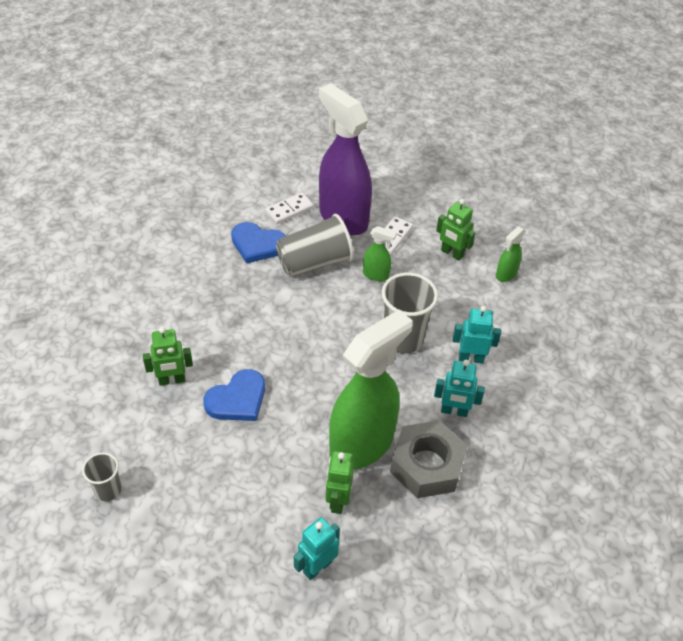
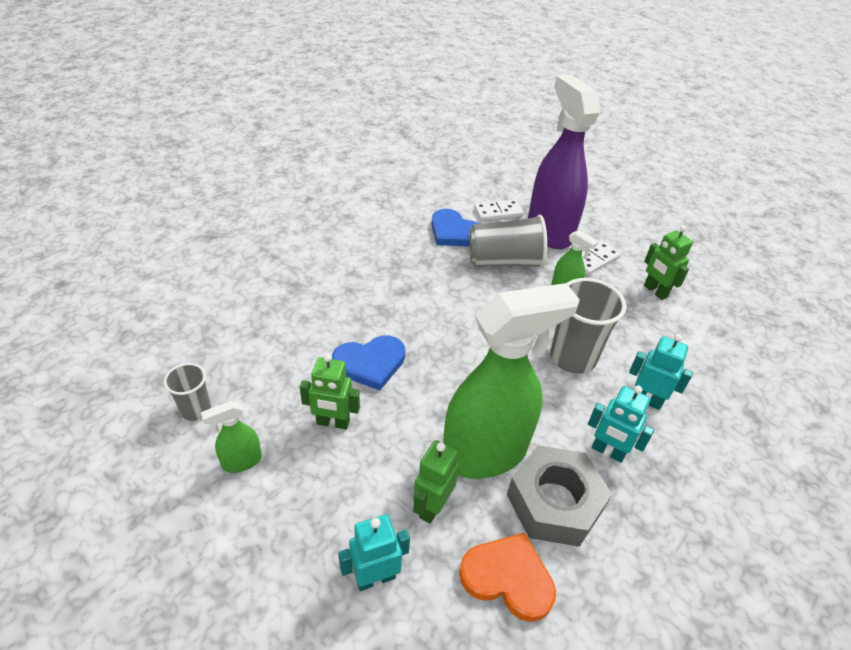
camera: 20 degrees right, 5 degrees down
(172, 380) = (314, 326): green robot -> green robot (333, 423)
(412, 532) = (508, 578): none -> orange heart
(506, 274) = (712, 327): green spray bottle -> green spray bottle (241, 461)

